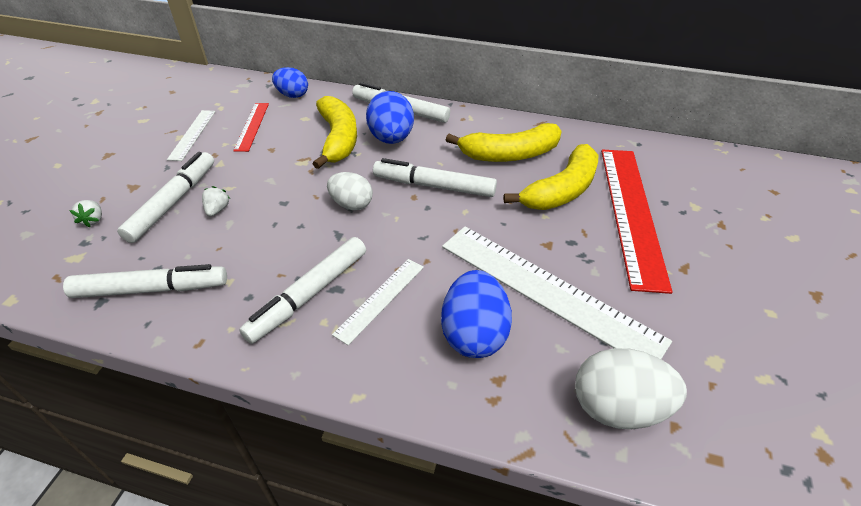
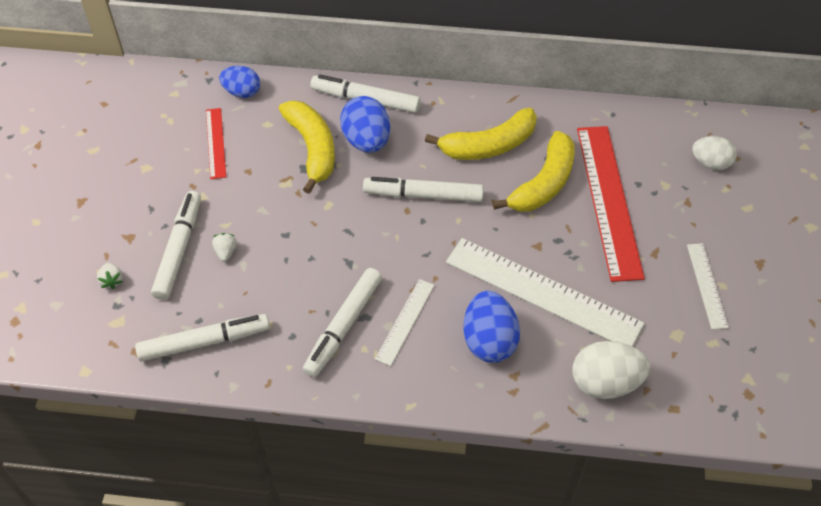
camera: 10 degrees left, 10 degrees up
(192, 134) = (157, 163): white ruler -> white ruler (707, 285)
(351, 204) = (351, 227): white egg -> white egg (710, 163)

